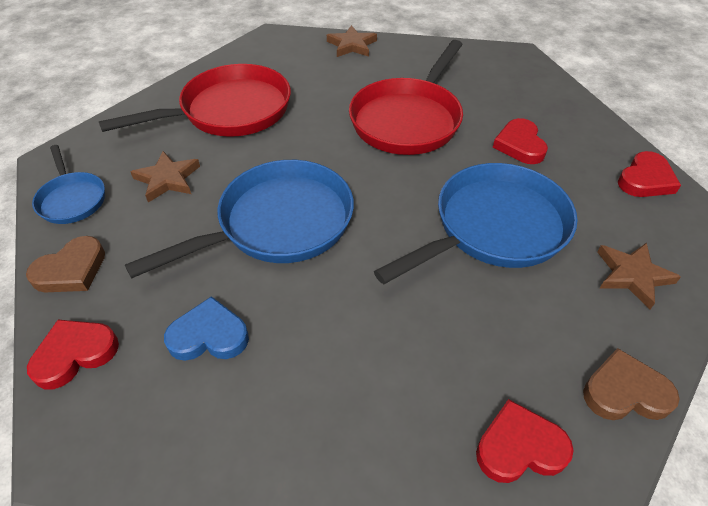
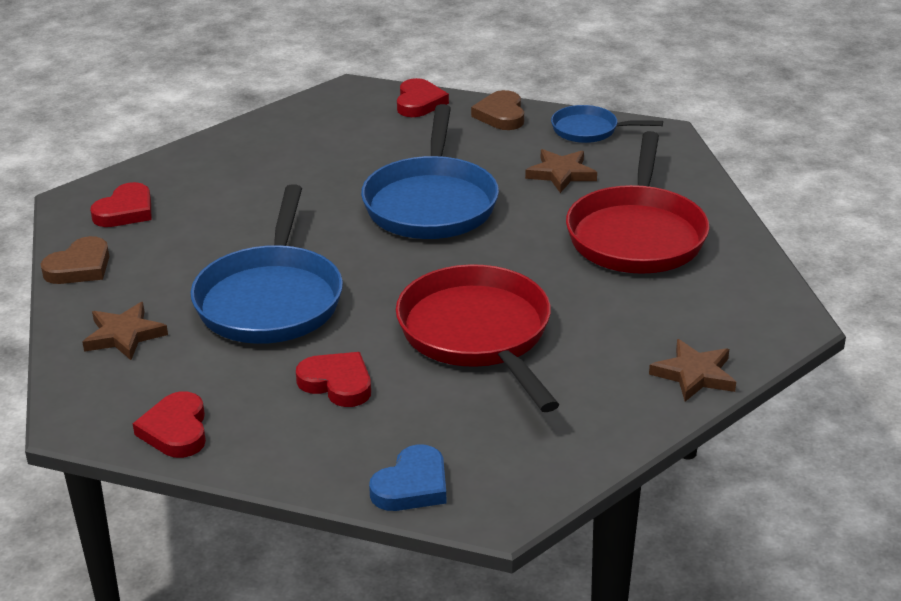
camera: 130 degrees right, 15 degrees down
(209, 335) = (365, 145): blue heart -> blue heart (412, 485)

